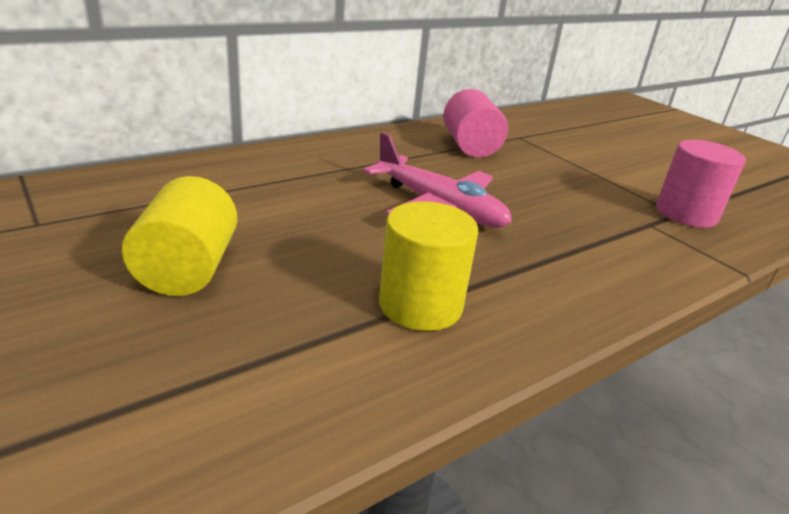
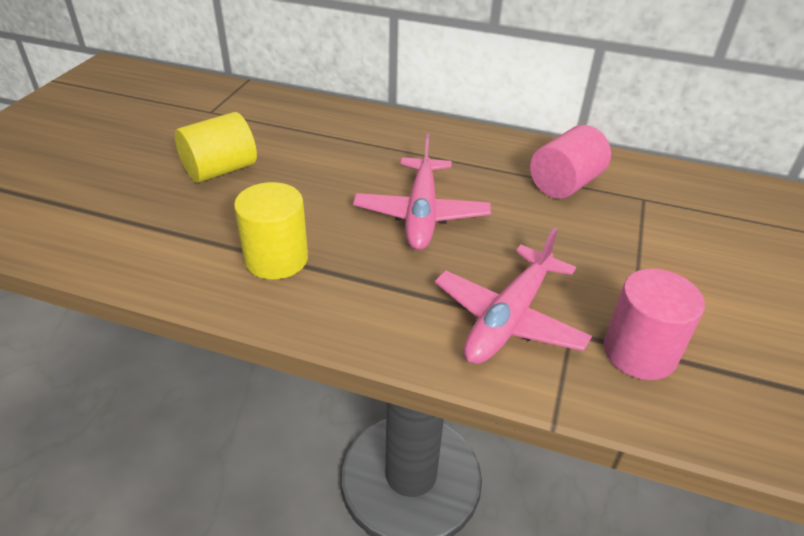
camera: 55 degrees right, 10 degrees up
(616, 236) = (509, 317): none -> pink plane

